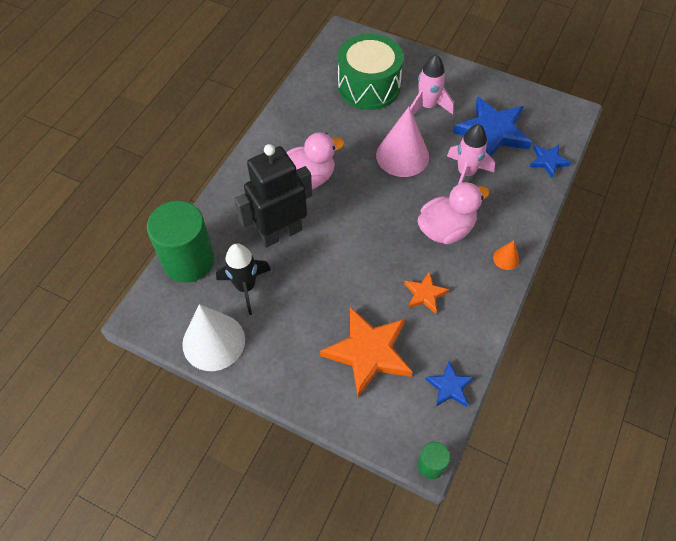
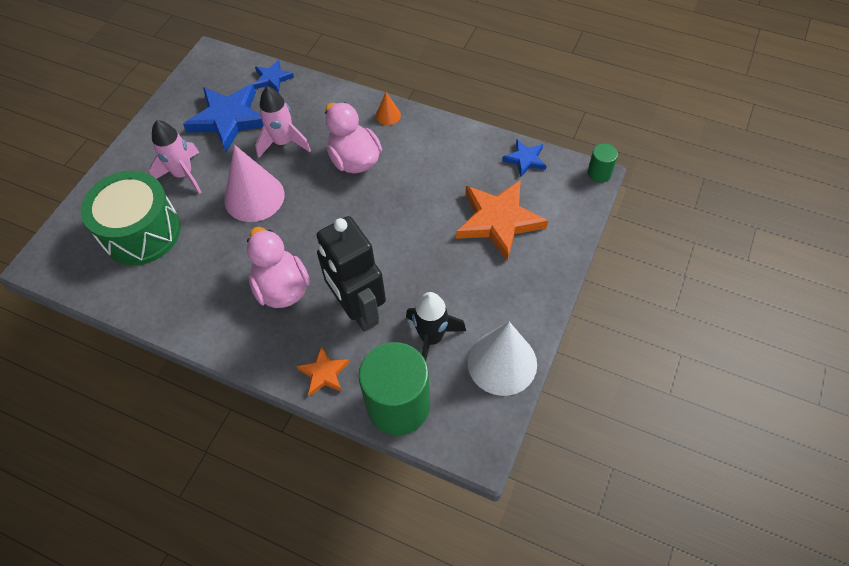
camera: 90 degrees left, 0 degrees up
(425, 294) = (431, 177): orange star -> orange star (324, 373)

